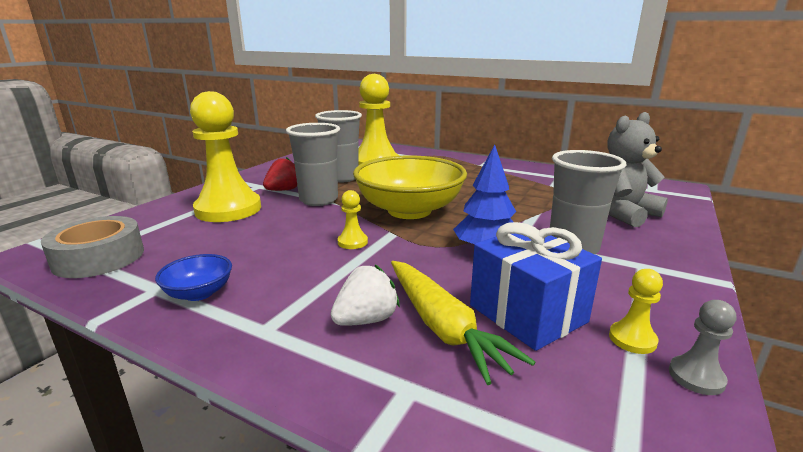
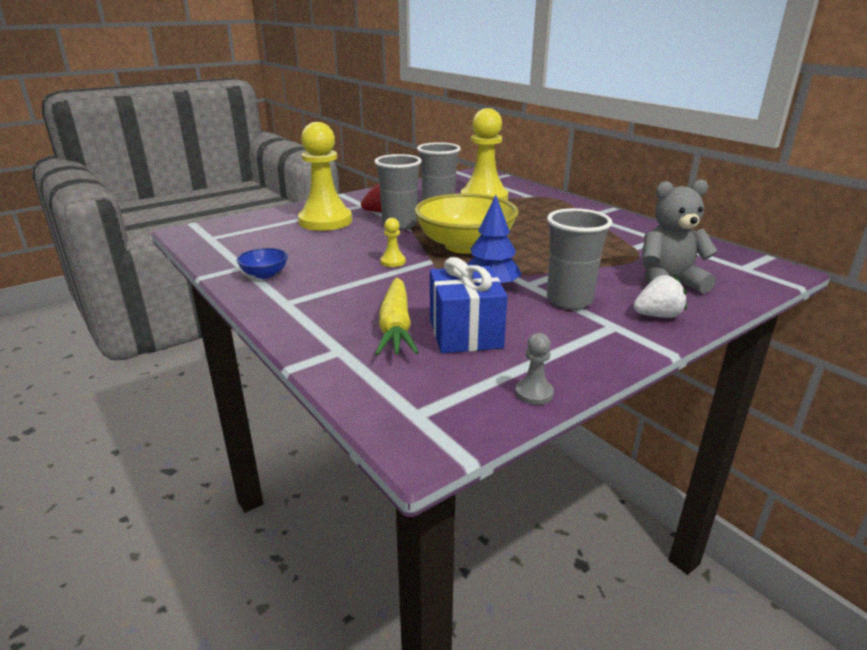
camera: 25 degrees right, 5 degrees up
(99, 257) = (221, 241): grey tape -> none
(366, 320) = (351, 311): white strawberry -> white strawberry (657, 316)
(632, 339) = (521, 364): yellow pawn -> none

